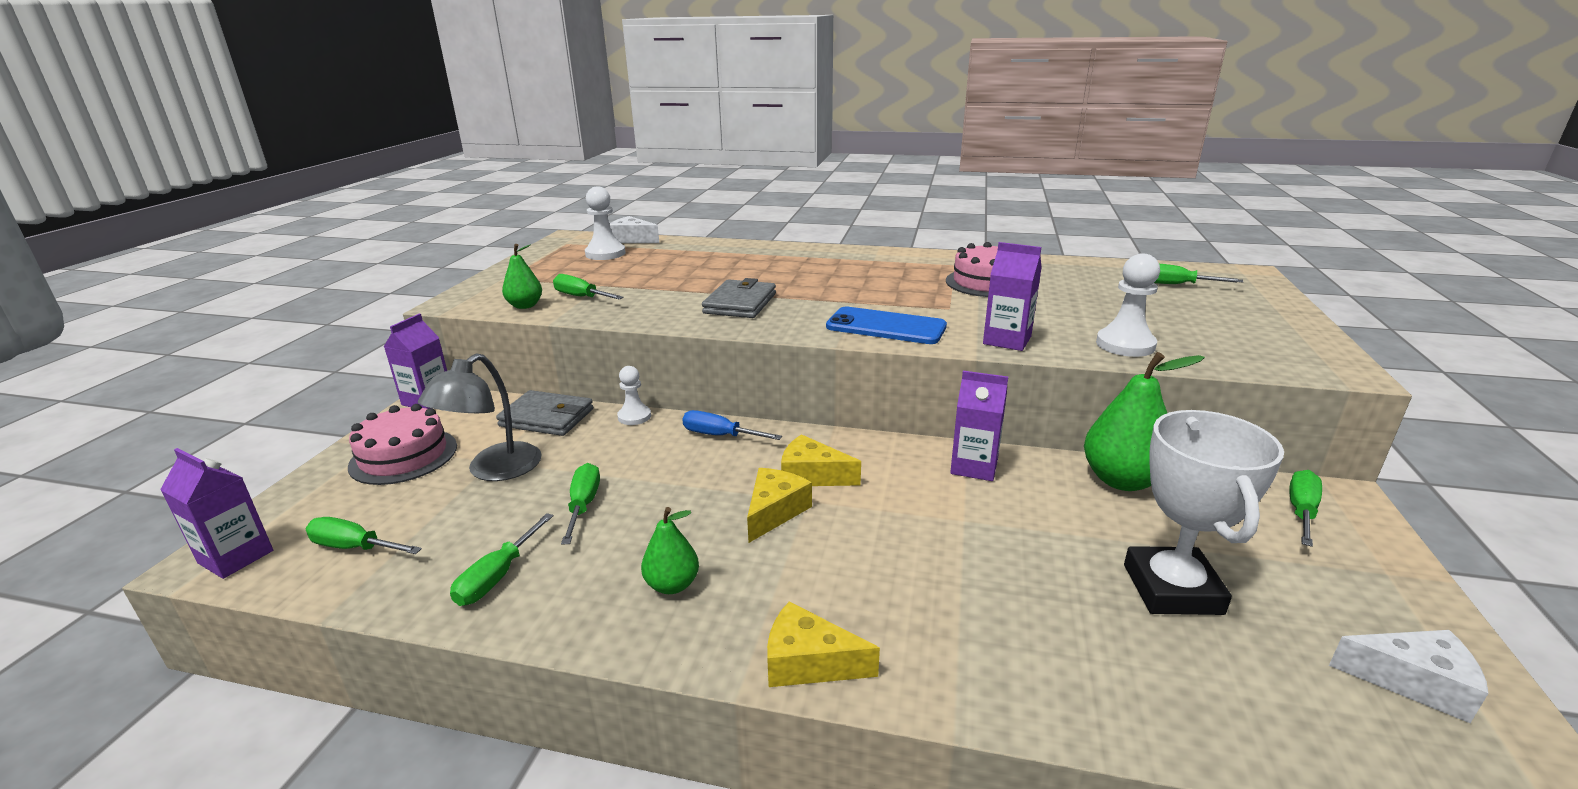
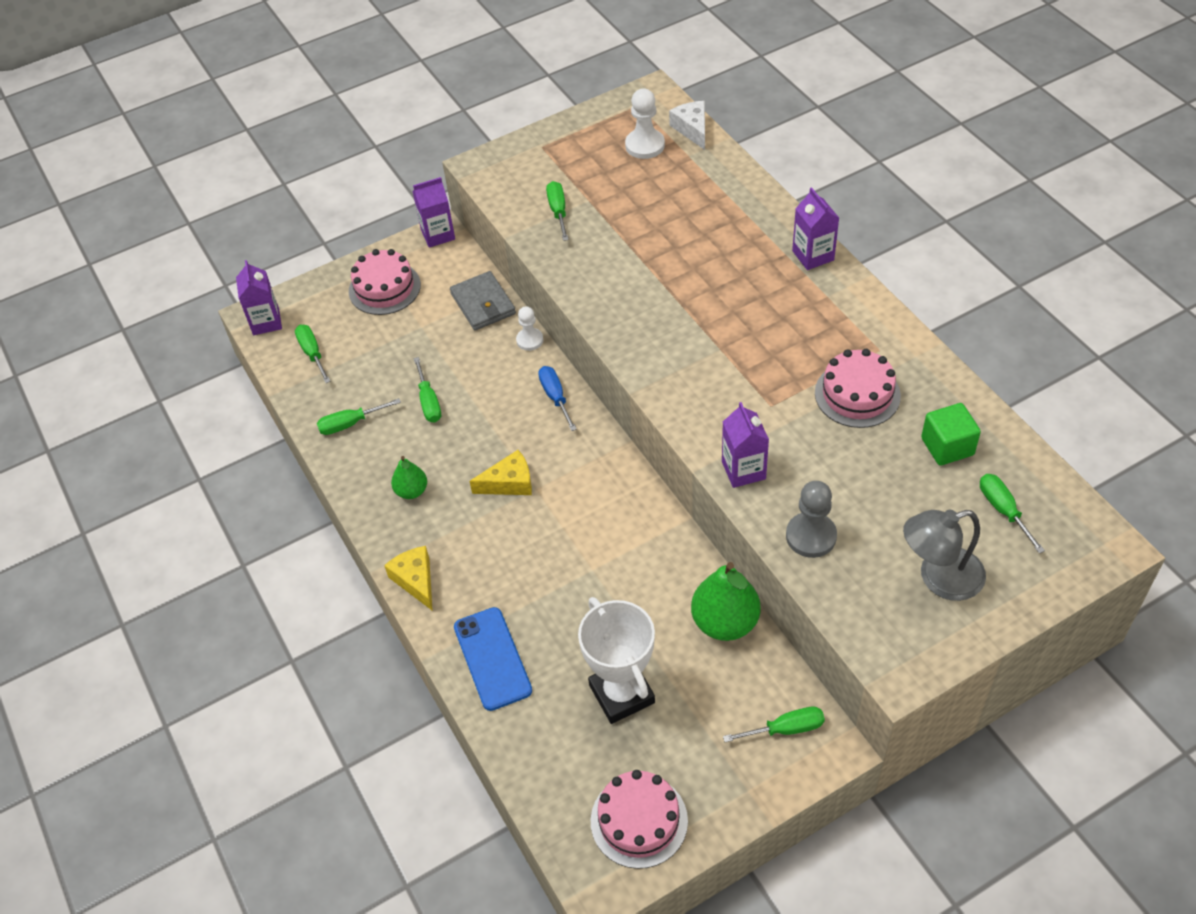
camera: 50 degrees right, 25 degrees up
(494, 470) = (414, 336): grey lamp -> grey lamp (939, 578)
(525, 306) = (514, 201): green pear -> none
(583, 505) = (429, 402): green screwdriver -> green screwdriver turned 120 degrees clockwise
(740, 303) = (643, 294): grey wallet -> none
(812, 475) = (561, 472): yellow cheese -> none
(886, 327) = (693, 395): blue phone -> blue phone (492, 658)
(974, 467) = (658, 541): purple carton -> purple carton (813, 255)
(1085, 278) = (947, 446): none -> green cube
(1125, 345) = (811, 536): white pawn -> grey pawn
(1172, 589) = (621, 694): white trophy -> white trophy turned 75 degrees counterclockwise
(1412, 681) = (639, 820): white cheese -> pink cake

